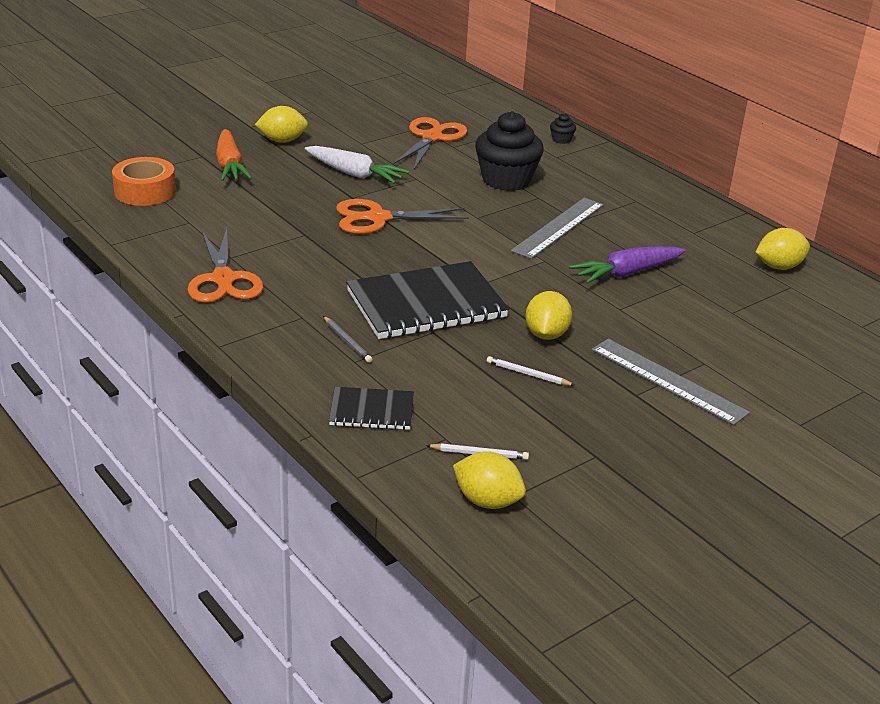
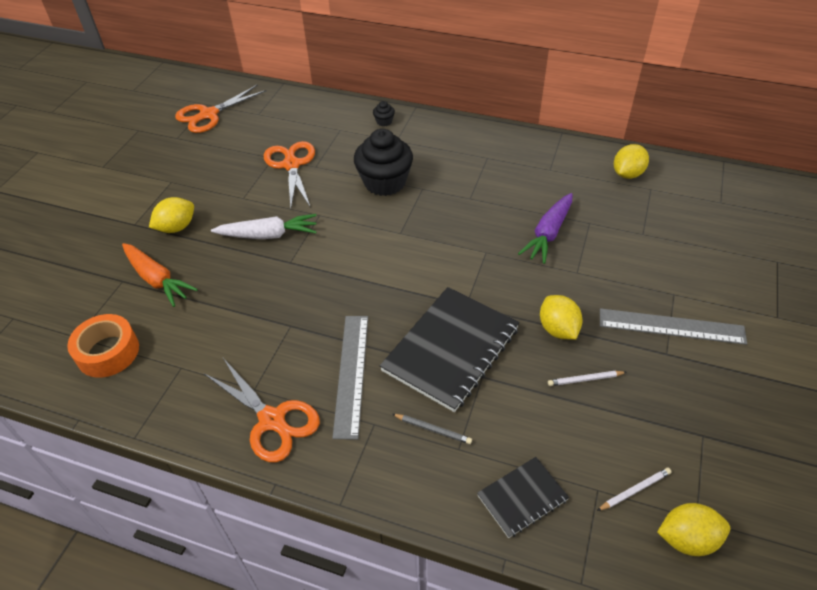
camera: 30 degrees left, 15 degrees up
(378, 218) = (330, 275): orange scissors -> orange scissors (209, 114)
(559, 227) = (464, 212): grey ruler -> grey ruler (351, 374)

